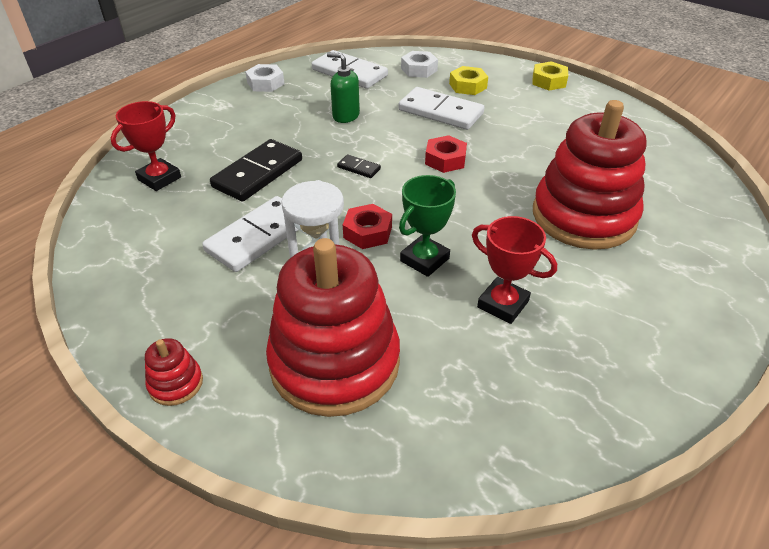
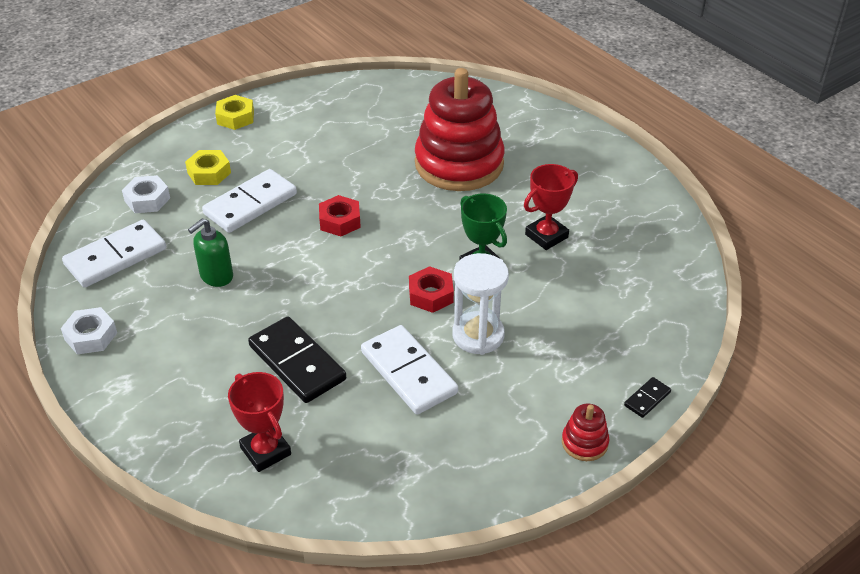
camera: 75 degrees left, 0 degrees up
(334, 362) = (584, 341): red stacking toy -> none
(359, 168) = (325, 283): black domino -> black domino (647, 399)

